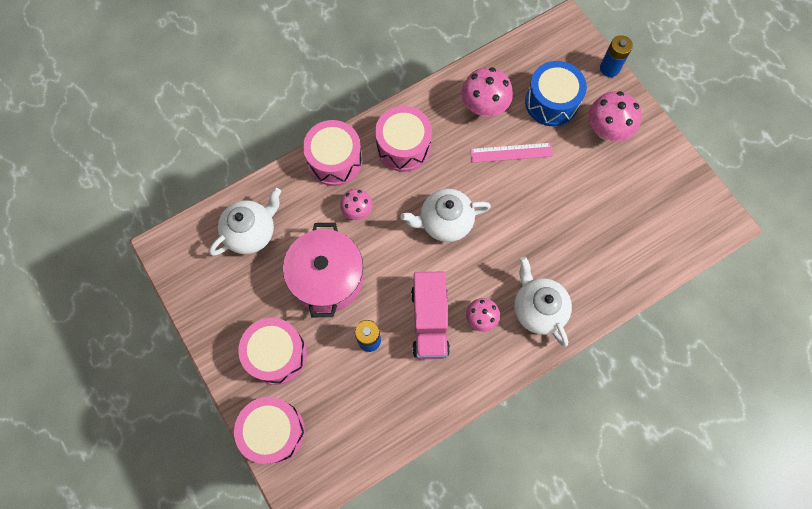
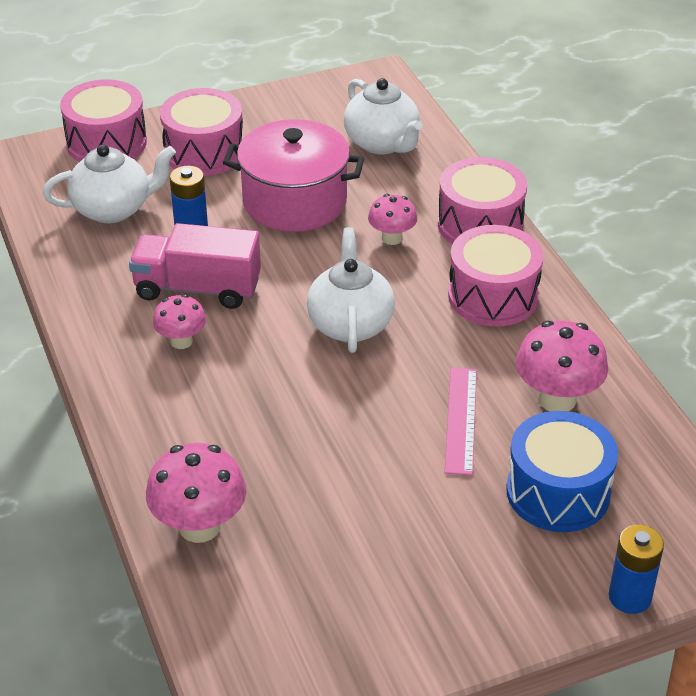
camera: 100 degrees right, 30 degrees down
(537, 309) = (173, 406): white teapot -> white teapot (114, 209)
(606, 130) = (486, 562): pink mushroom -> pink mushroom (199, 526)

